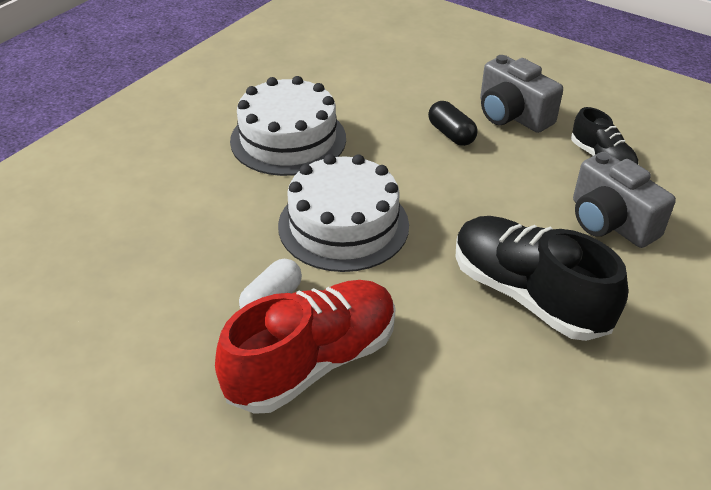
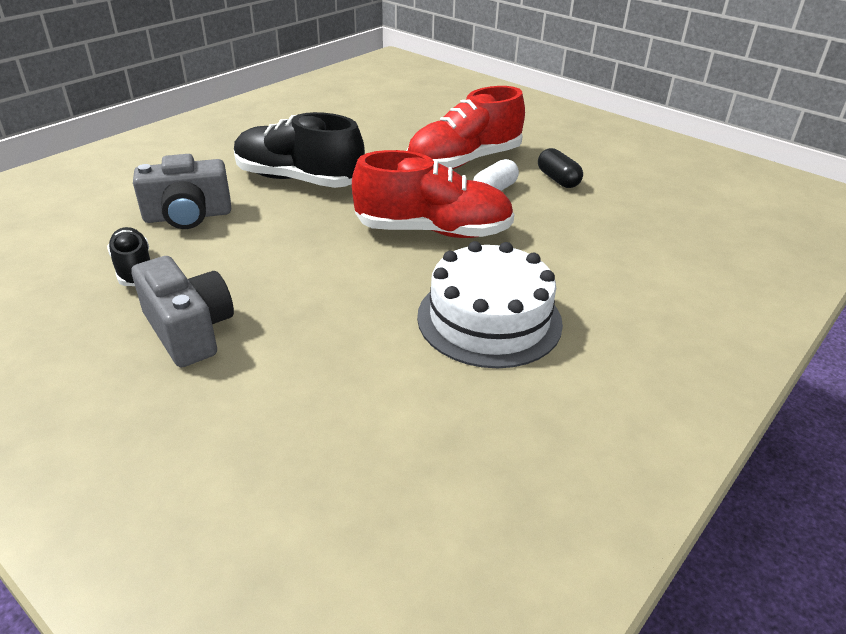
camera: 175 degrees left, 5 degrees down
(343, 225) = (433, 231): white cake -> red shoe
(451, 134) = (285, 310): black capsule -> black capsule (558, 179)
(528, 295) = (299, 180): black shoe -> black shoe turned 150 degrees clockwise
(610, 222) = (188, 216): grey camera -> grey camera turned 105 degrees clockwise

